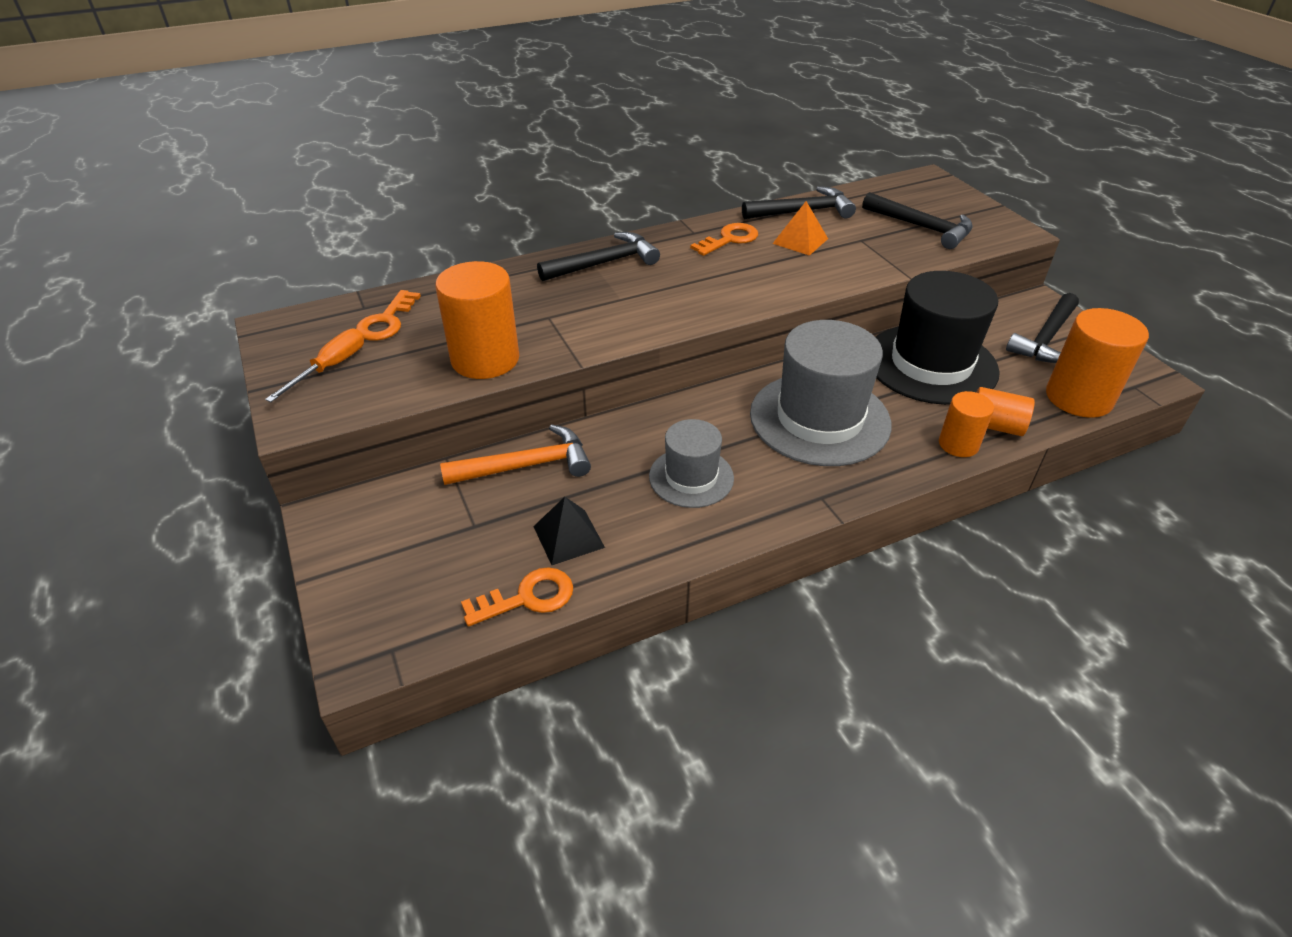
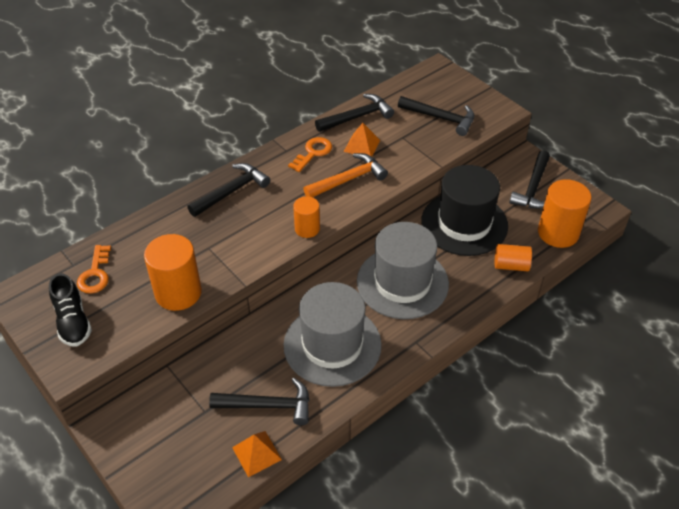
camera: 15 degrees left, 5 degrees up
(330, 367) = (73, 322): orange screwdriver -> black shoe
(526, 466) = (223, 359): orange hammer -> orange hammer (348, 179)
(527, 598) = (256, 453): orange key -> orange pyramid
(568, 536) = (268, 405): black pyramid -> black hammer
(691, 477) = (332, 345): grey hat -> grey hat, size x1.77
(958, 444) = (491, 284): orange cylinder -> orange cylinder (307, 229)

